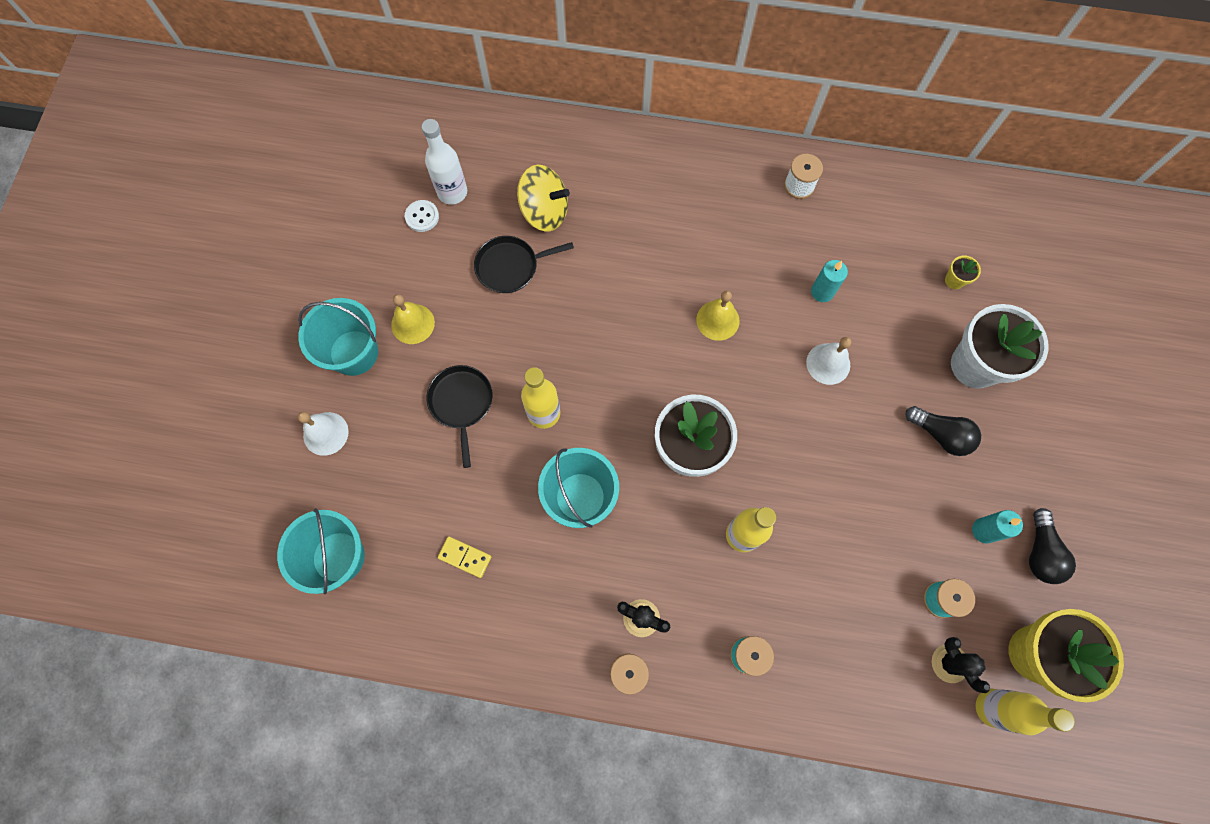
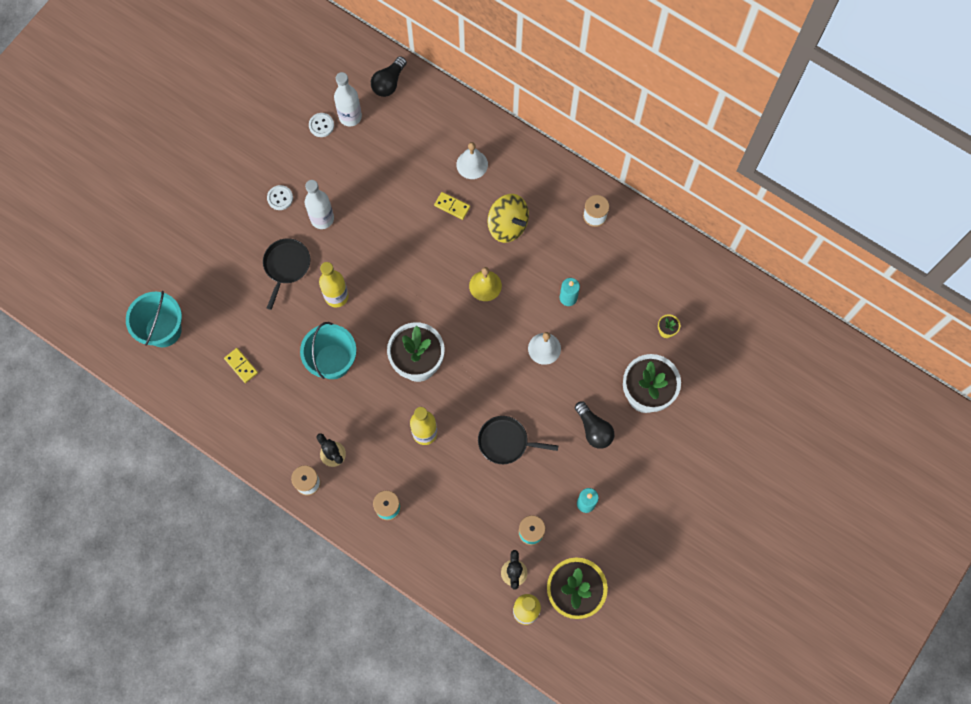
camera: 25 degrees right, 0 degrees up
(325, 433) = (190, 247): white bell -> white bell (472, 164)
(354, 353) = (232, 201): turquoise bucket -> none
(413, 323) = (280, 198): yellow bell -> white button
(478, 326) = (322, 219): none -> white bottle
(510, 266) = (364, 187): black pan -> black pan (506, 442)
(544, 211) = (406, 158): yellow spinning top -> yellow spinning top (507, 225)
(628, 245) = (452, 206): none -> yellow domino
(1040, 552) = (615, 534): black light bulb -> black light bulb (389, 83)

